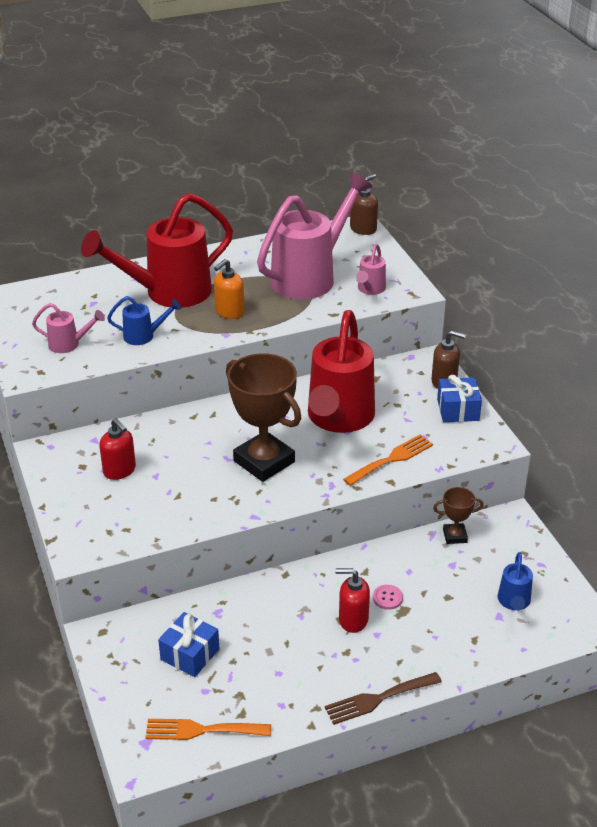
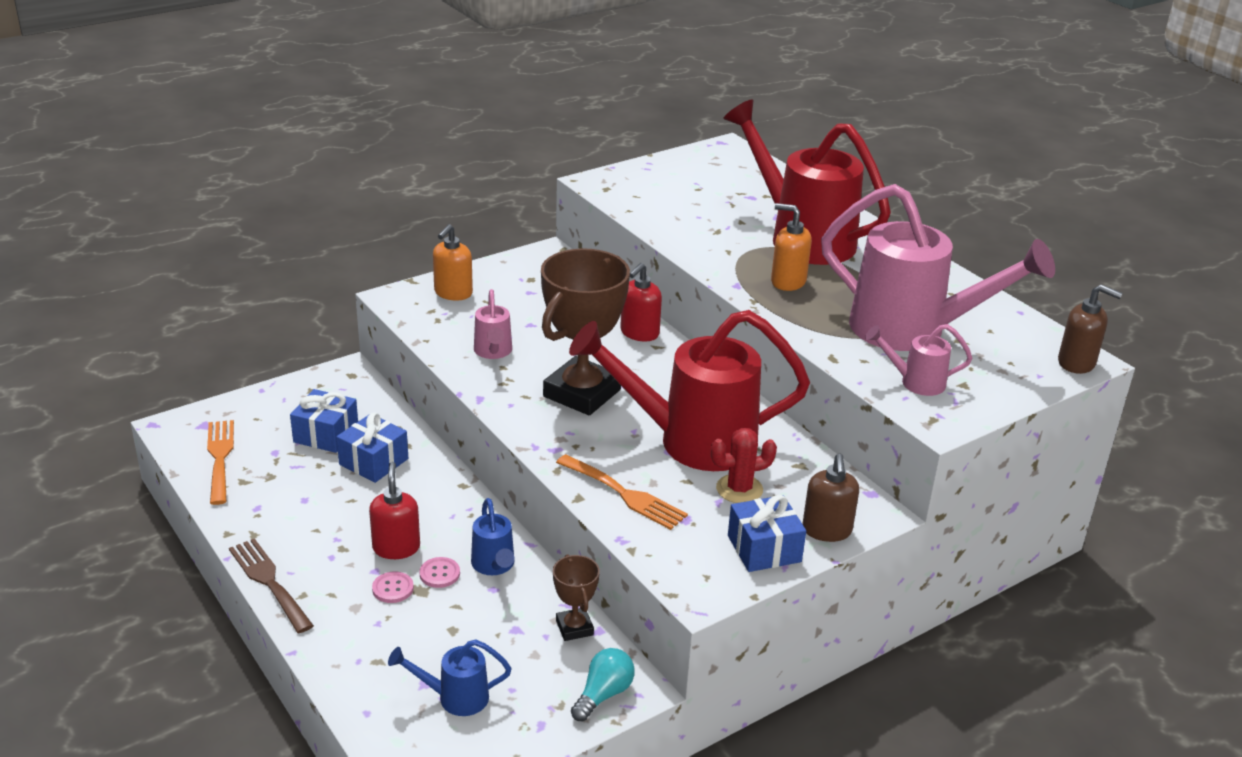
camera: 75 degrees right, 5 degrees down
(69, 344) = (663, 195): pink watering can -> pink watering can (493, 352)
(85, 515) = (453, 293): none -> orange soap dispenser
(119, 470) = (531, 301): red soap dispenser -> red soap dispenser (639, 333)
(144, 336) = (703, 235): blue watering can -> blue watering can (494, 566)
(239, 625) = (374, 462): none -> blue gift
(396, 408) = (739, 489): none -> red cactus
(399, 625) = (393, 588): none -> pink button
(517, 532) = (603, 694): none -> turquoise light bulb

